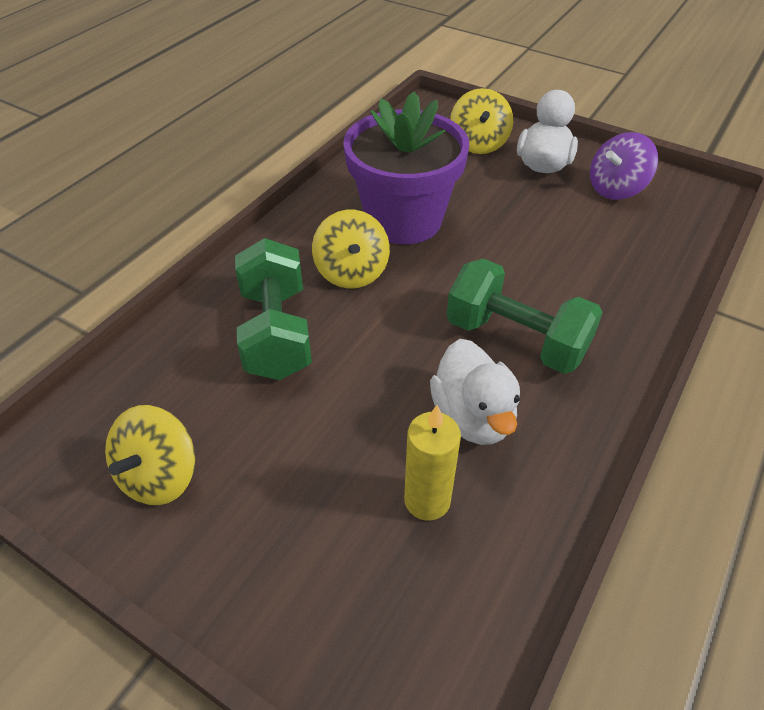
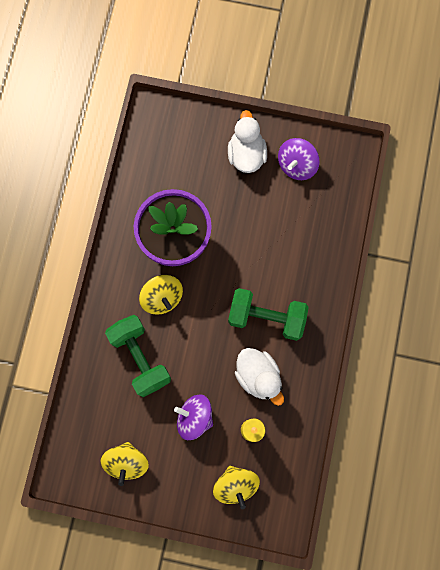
camera: 20 degrees left, 30 degrees up
(325, 444) = (194, 417): none -> purple spinning top
(478, 143) = (198, 144): yellow spinning top -> yellow spinning top (235, 485)

